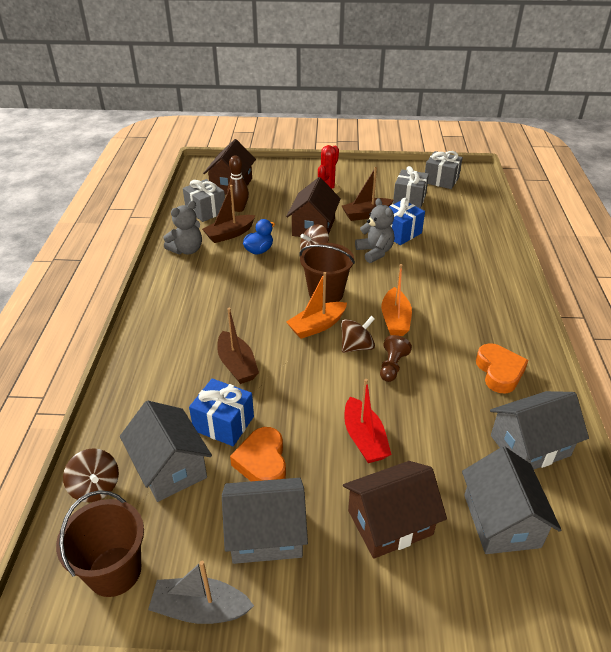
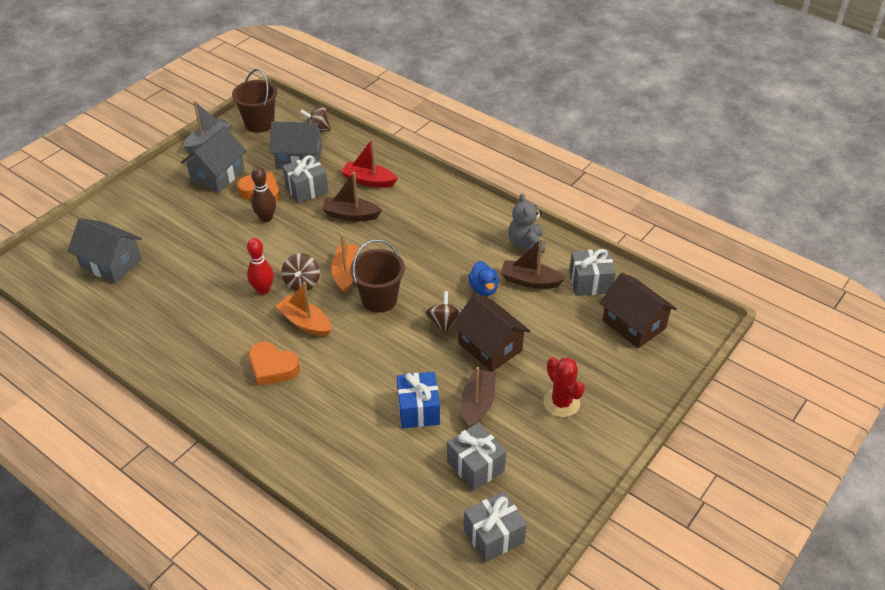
camera: 125 degrees right, 5 degrees up
(224, 423) = (306, 189): blue gift -> grey gift
(229, 234) = (529, 281): brown boat -> brown boat turned 75 degrees counterclockwise
(239, 209) = (574, 308): brown bowling pin -> brown bowling pin (266, 218)
(364, 439) = (225, 241): red boat -> red boat (368, 181)
(375, 252) = (405, 368): grey teddy bear -> none
(390, 522) = (166, 220): brown house -> none
(392, 366) = (263, 290): brown pawn -> red bowling pin
(499, 372) = (190, 345): orange heart -> orange heart (272, 367)
(530, 445) = (127, 313): grey house -> none

